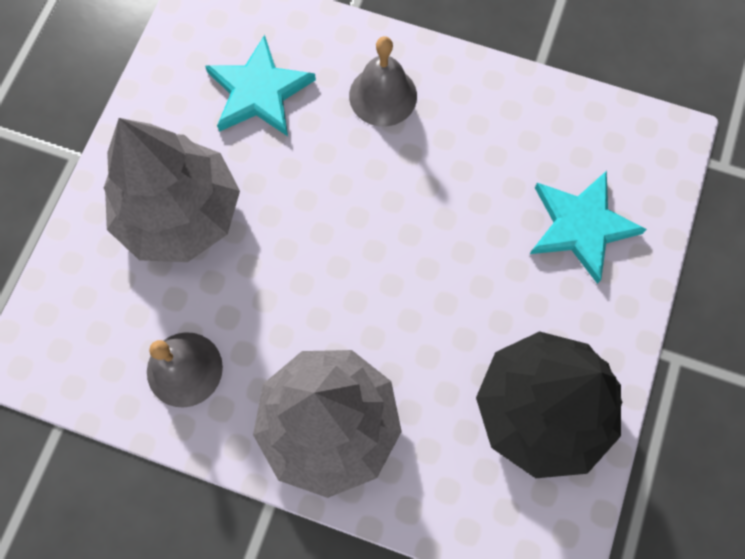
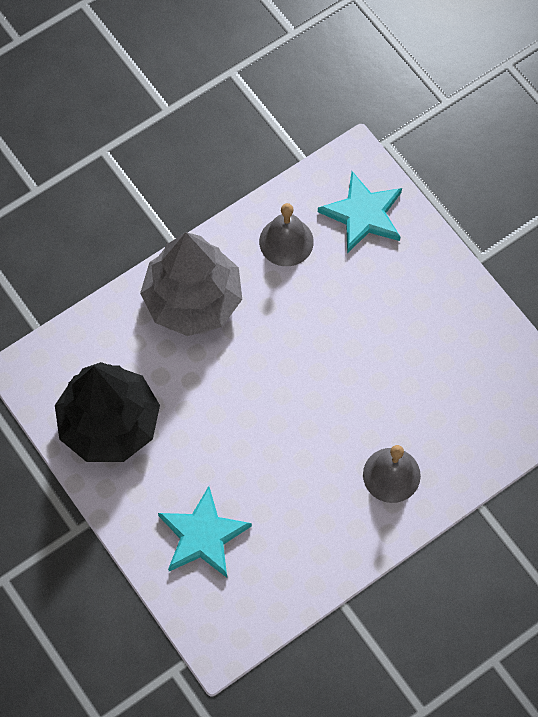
camera: 125 degrees right, 5 degrees down
(180, 213) = (393, 295): grey tree -> none
(259, 91) = (451, 396): turquoise star -> turquoise star (363, 214)

